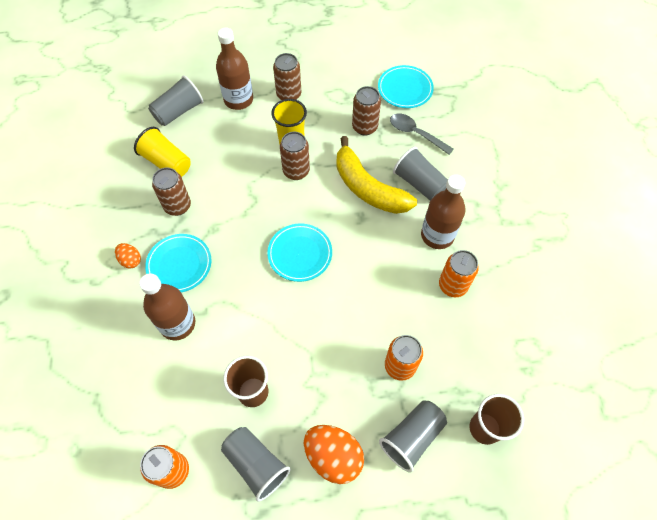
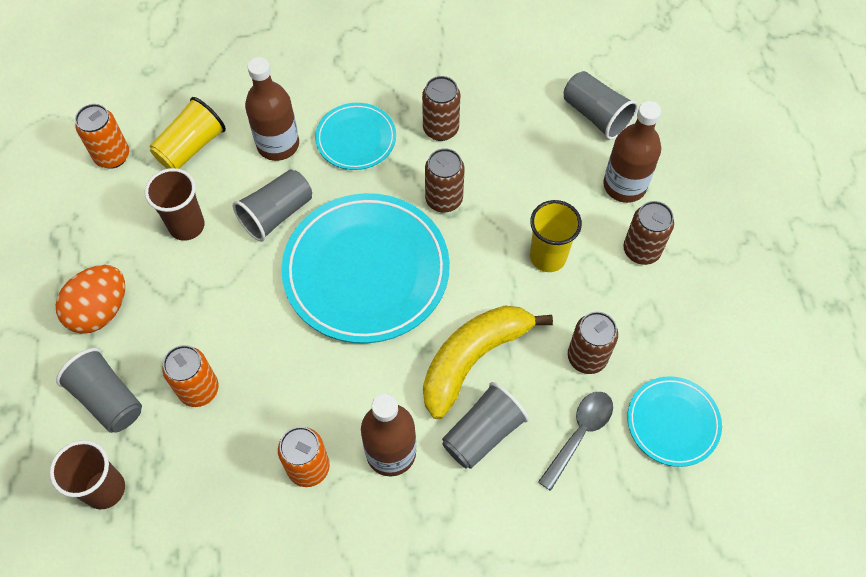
camera: 90 degrees right, 0 degrees up
(130, 260) = (364, 90): orange egg -> none
(167, 162) = (508, 111): yellow cup -> yellow cup (191, 147)
(256, 464) = (105, 233): grey cup -> grey cup (276, 214)
(296, 171) = (500, 264): brown can -> brown can (444, 199)
(300, 254) = (366, 271): turquoise plate -> turquoise plate, size x1.92

